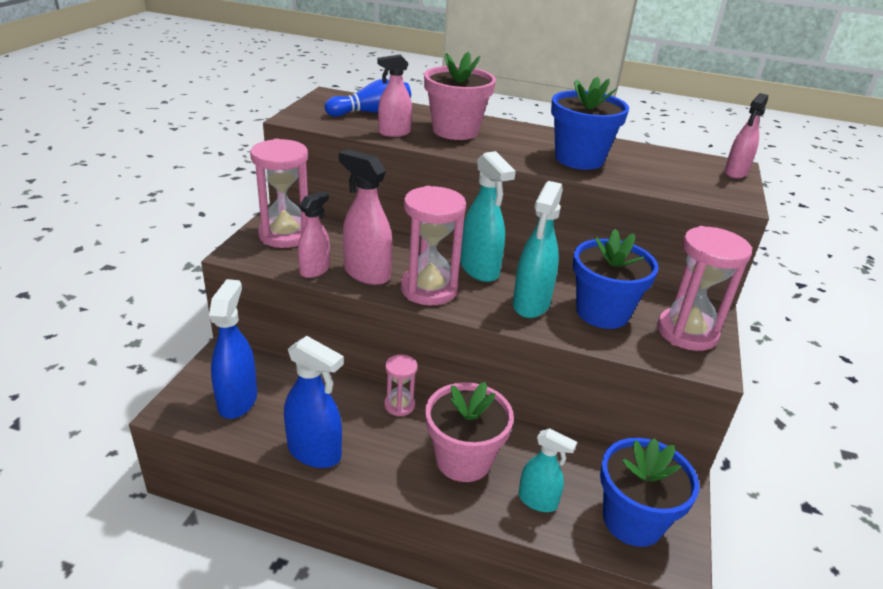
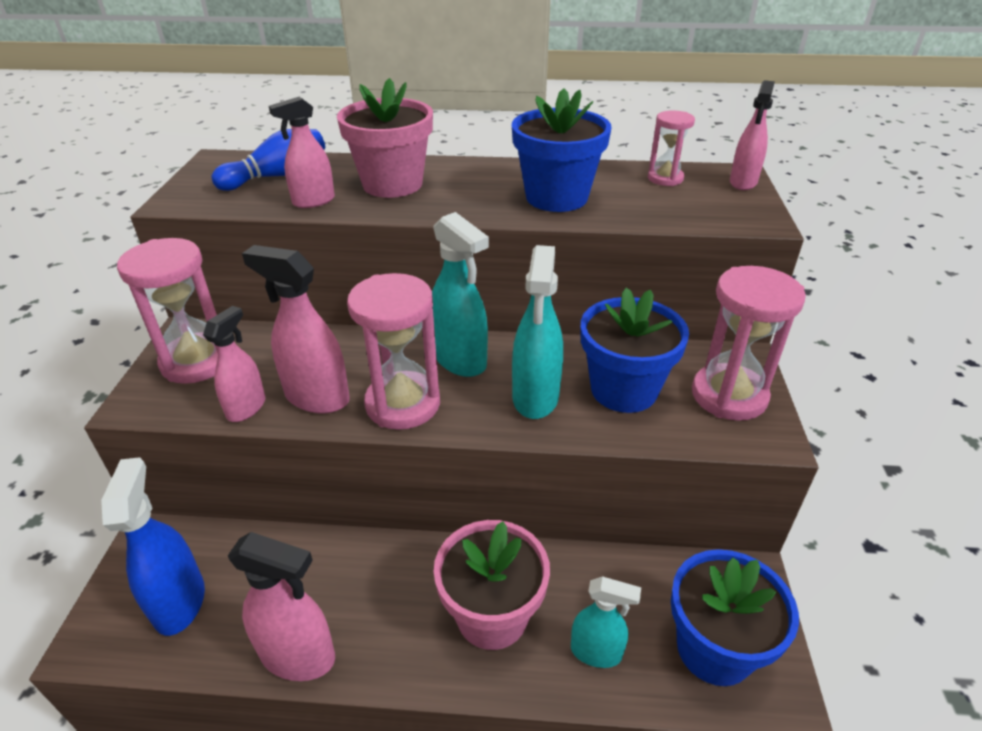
camera: 10 degrees left, 5 degrees up
(314, 452) = (298, 656): blue spray bottle -> pink spray bottle
(399, 405) = (395, 555): pink hourglass -> pink hourglass (665, 178)

